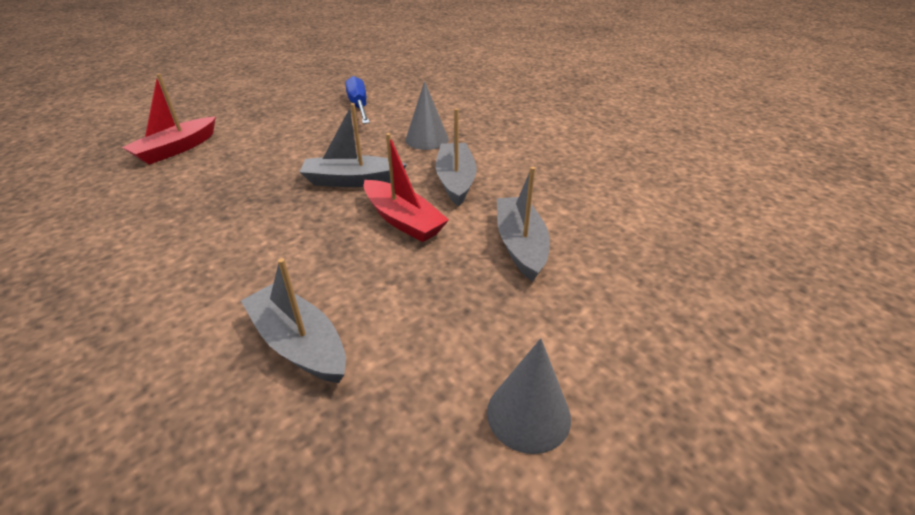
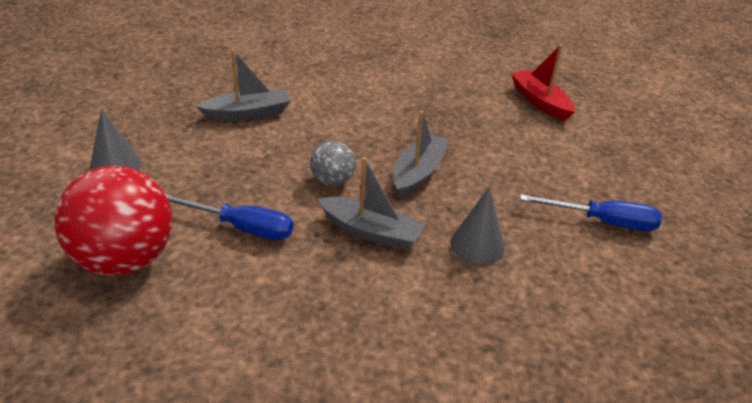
camera: 115 degrees right, 0 degrees up
(403, 220) = (332, 181): red boat -> grey ball
(520, 245) = (242, 227): grey boat -> blue screwdriver
(640, 295) = (125, 260): none -> red ball

